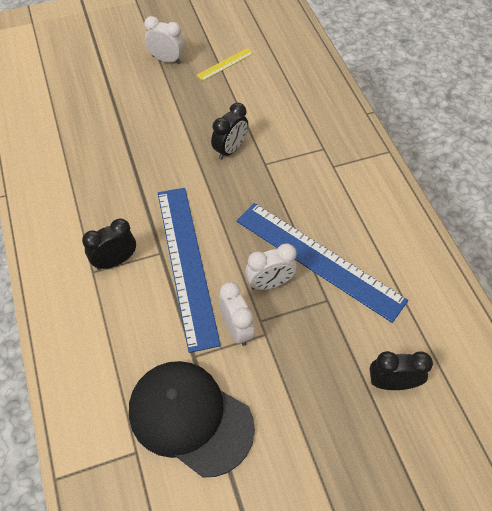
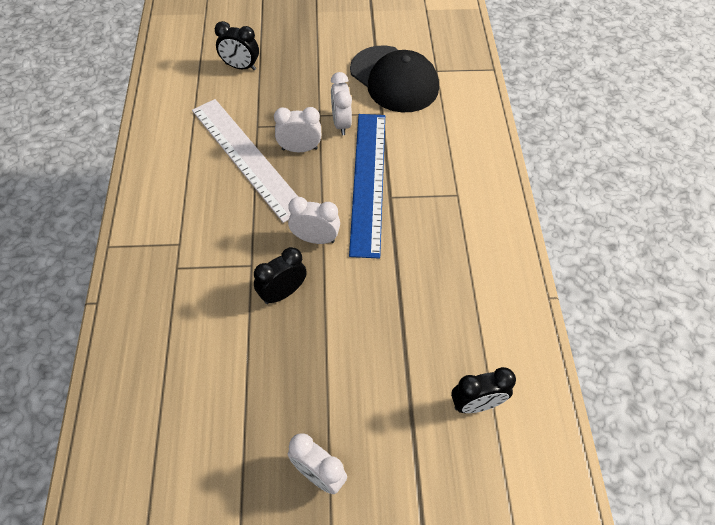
camera: 165 degrees left, 0 degrees up
(115, 261) = (435, 199): black clock -> black clock (476, 404)
(219, 197) = (315, 238): none -> white clock
(225, 64) = (235, 440): yellow ruler -> none
(318, 260) = (247, 157): blue ruler -> white ruler

